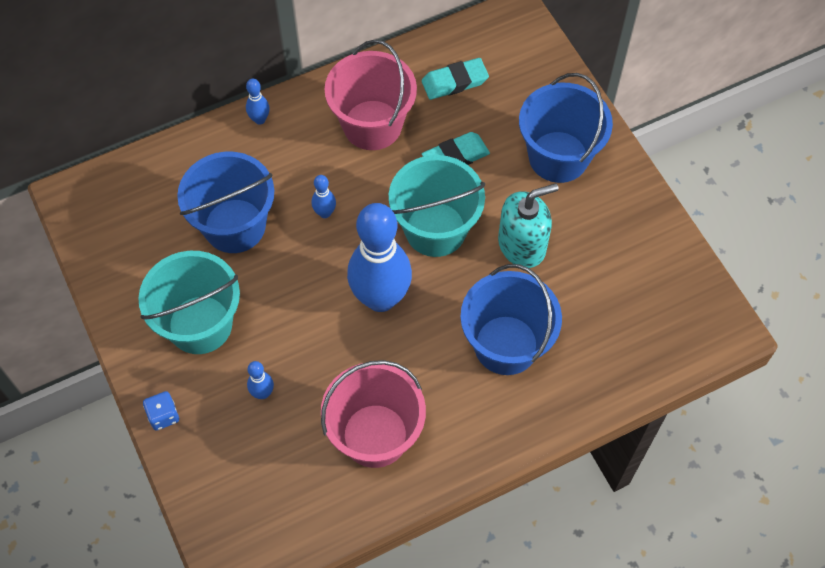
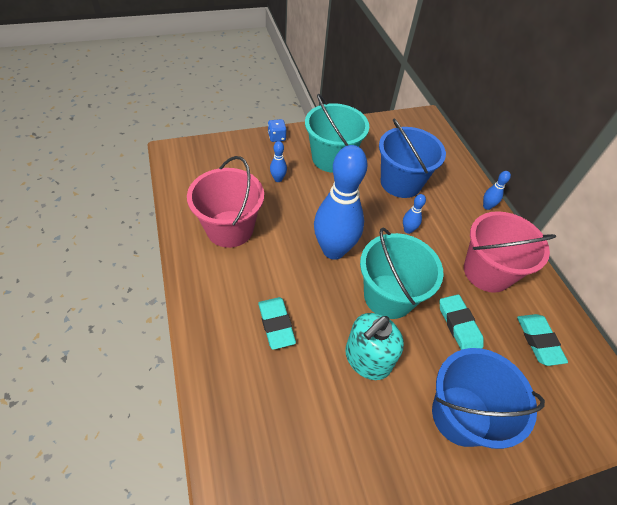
camera: 95 degrees right, 10 degrees down
(506, 345) = (276, 324): blue bucket -> turquoise eraser
(522, 245) = (367, 359): turquoise soap dispenser -> turquoise soap dispenser turned 60 degrees clockwise

